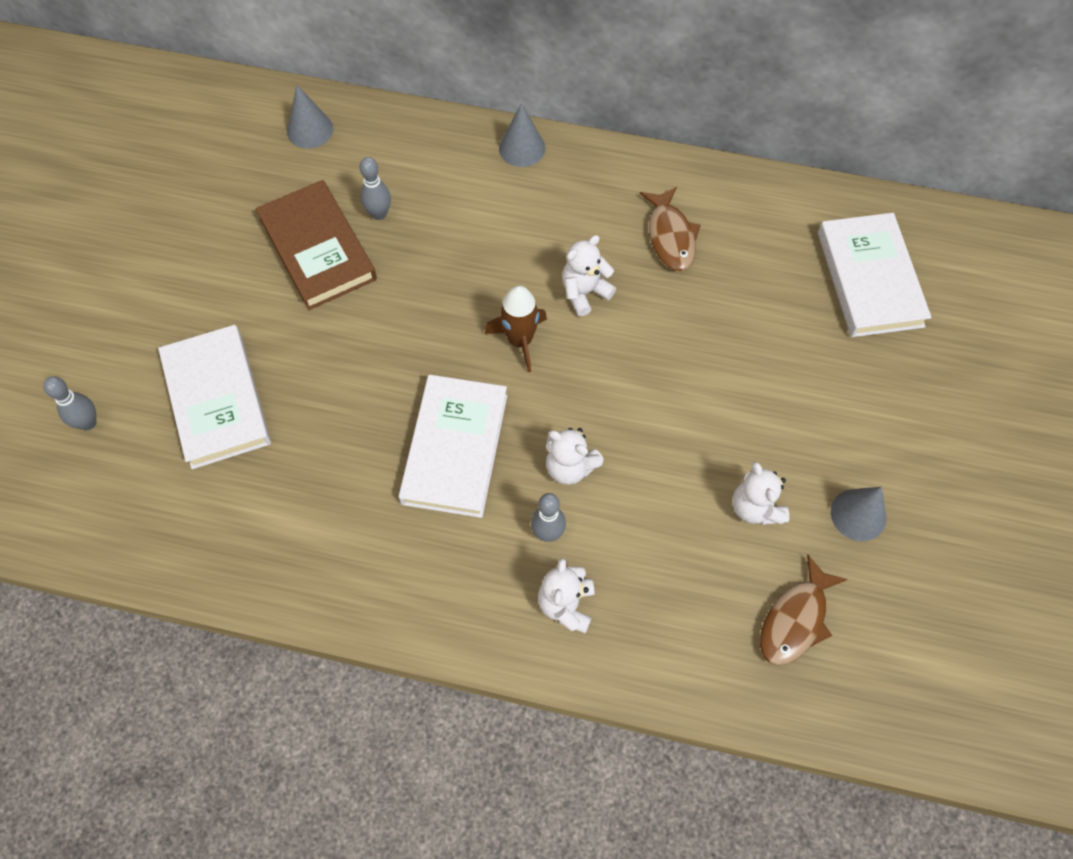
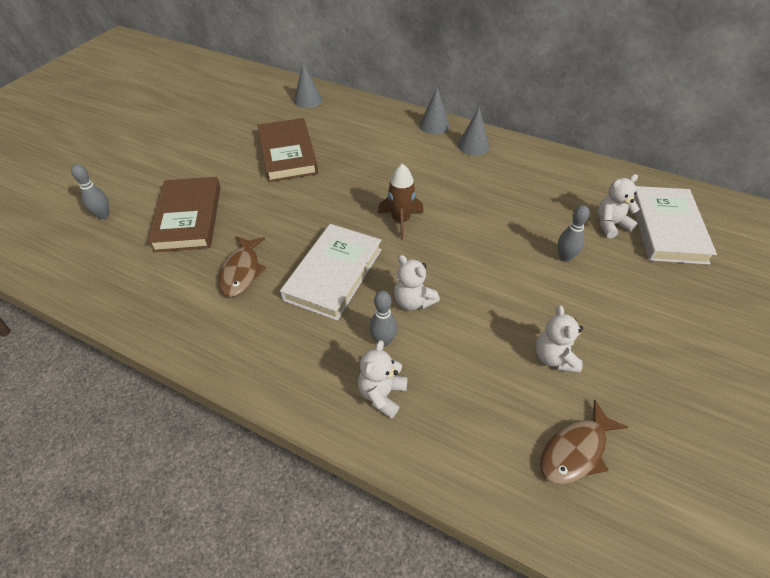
camera: 15 degrees right, 15 degrees down
(217, 399) = (188, 218): white book -> brown book
(379, 214) = (333, 143): grey bowling pin -> grey bowling pin (565, 257)
(584, 292) = (454, 202): white teddy bear -> white teddy bear (611, 225)
(670, 236) = (522, 182): brown fish -> brown fish (241, 271)
(858, 514) = (643, 381): grey cone -> grey cone (473, 146)

